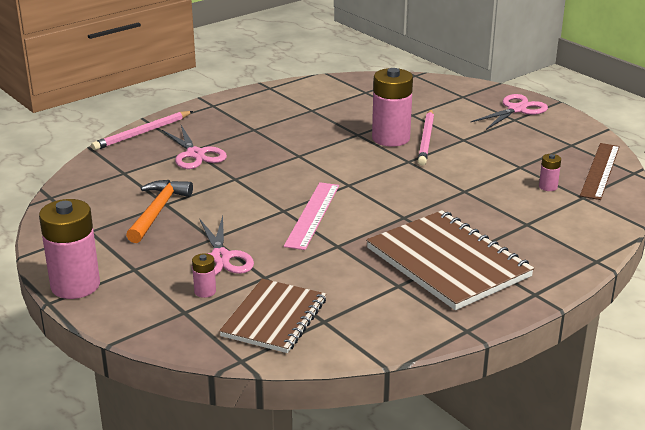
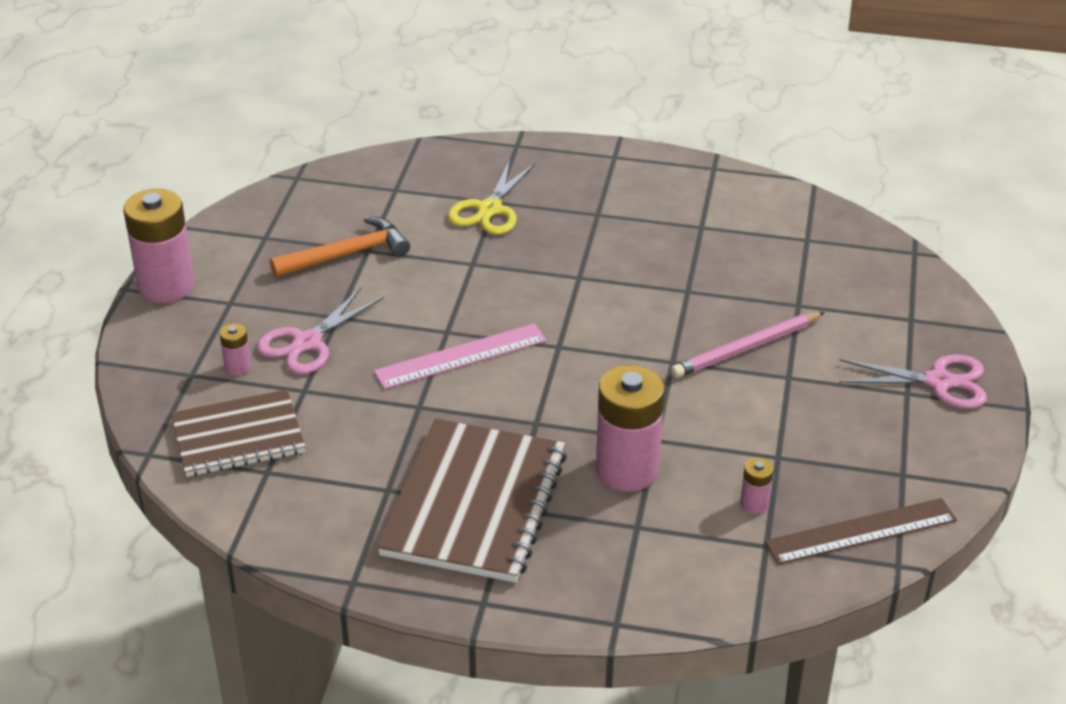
camera: 50 degrees right, 10 degrees up
(142, 133) = (490, 151): pink pencil -> none
(195, 154) = (489, 210): pink scissors -> yellow scissors
(391, 138) = (711, 320): pink battery -> pink battery (627, 470)

